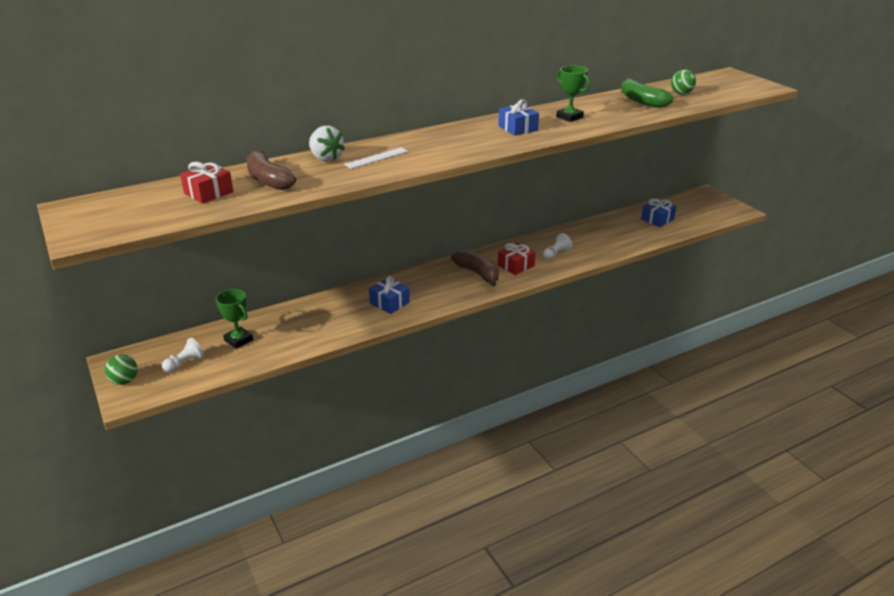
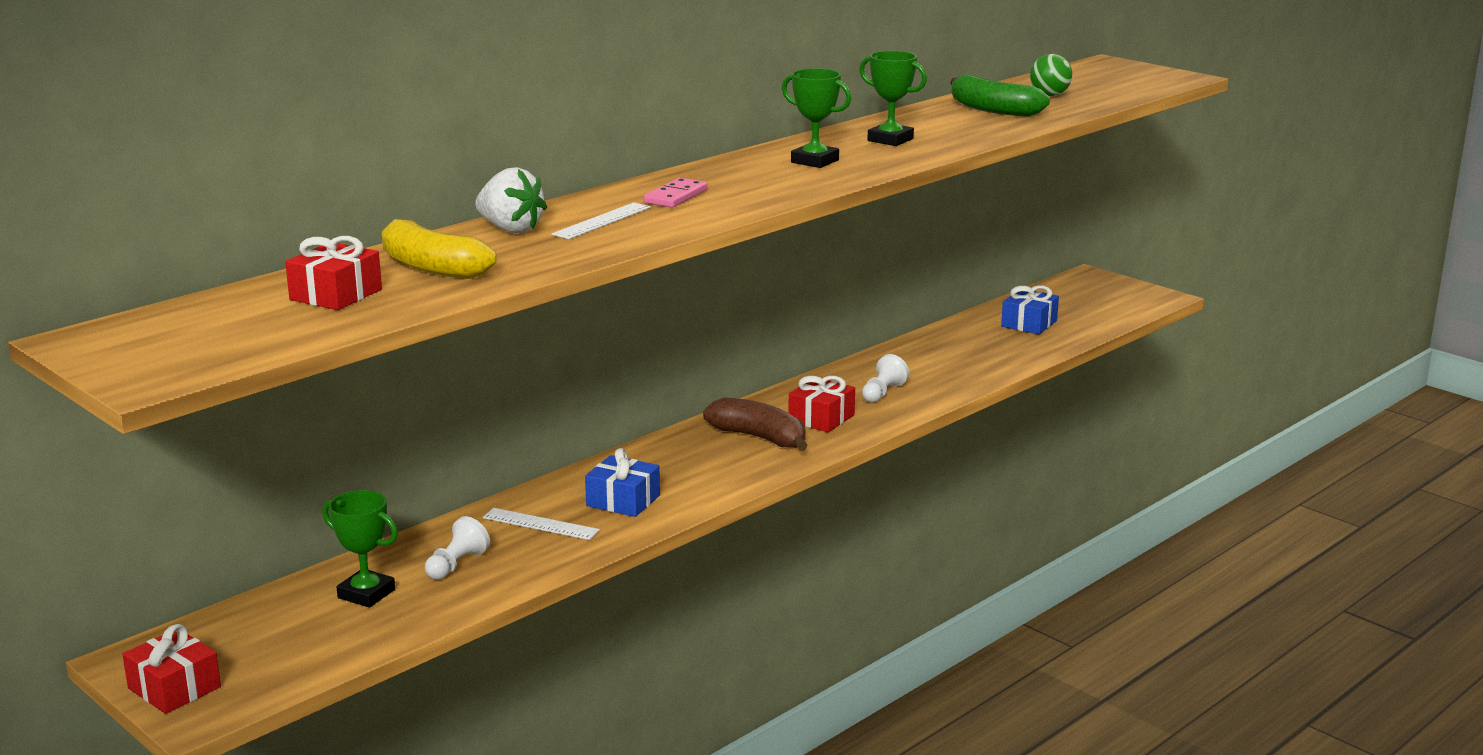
camera: 15 degrees left, 10 degrees down
(124, 381) = (174, 688): green ball -> red gift
(185, 363) = (281, 643): white pawn -> white pawn (456, 565)
(268, 180) = (431, 267): brown banana -> yellow banana
(342, 311) = (541, 524): none -> white ruler
(426, 145) = (675, 196): none -> pink domino
(518, 128) = (815, 161): blue gift -> green trophy

